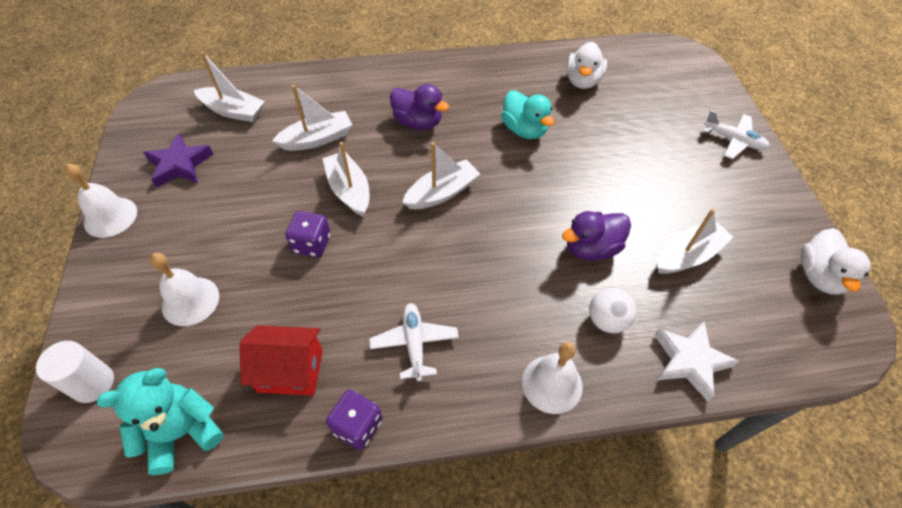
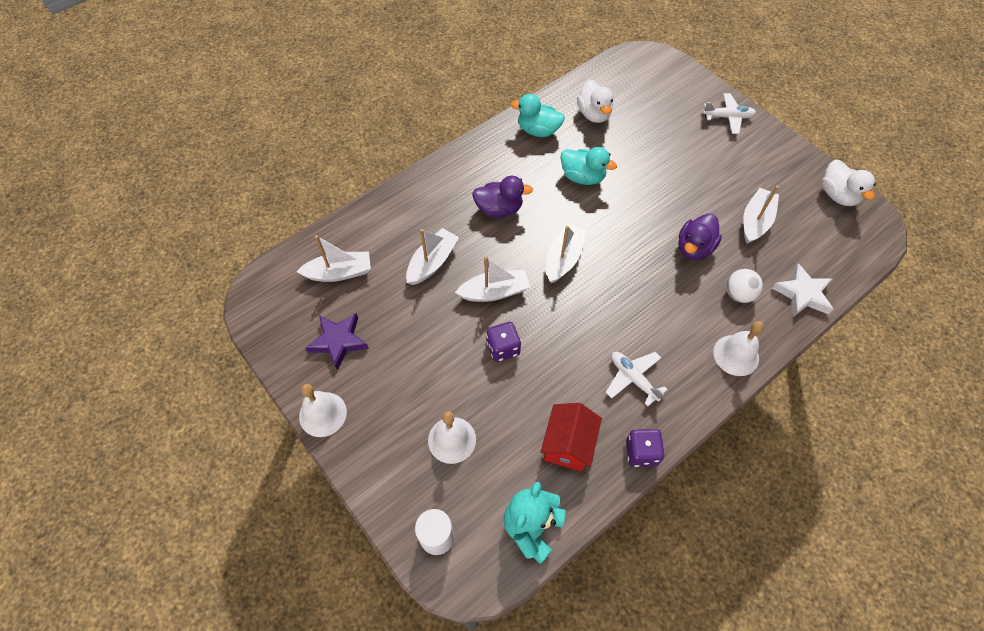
camera: 30 degrees left, 5 degrees up
(291, 371) = (568, 444): red house -> red house turned 45 degrees counterclockwise
(349, 190) = (494, 292): white boat -> white boat turned 135 degrees clockwise
(514, 73) = (538, 130): none -> turquoise duck

